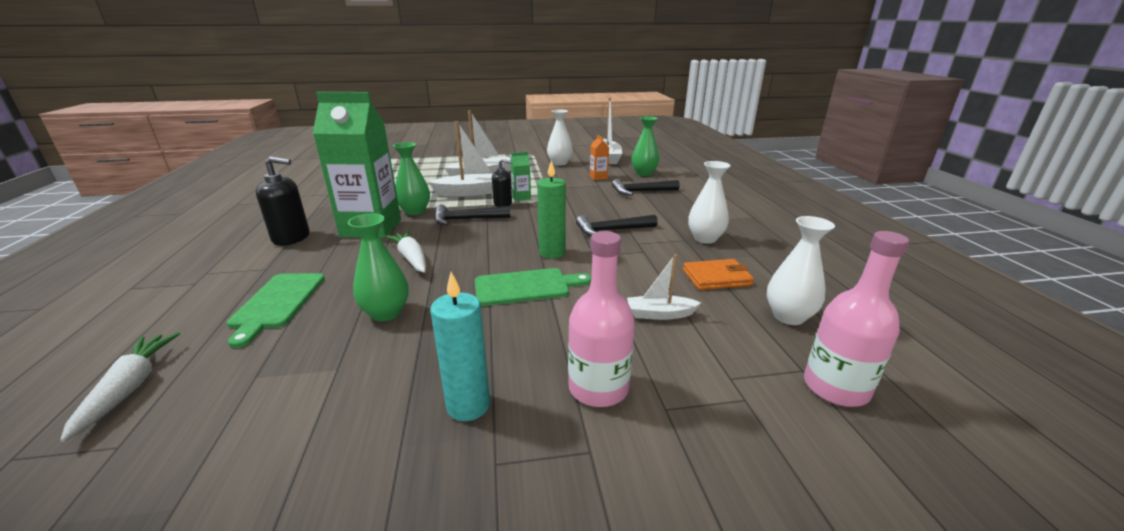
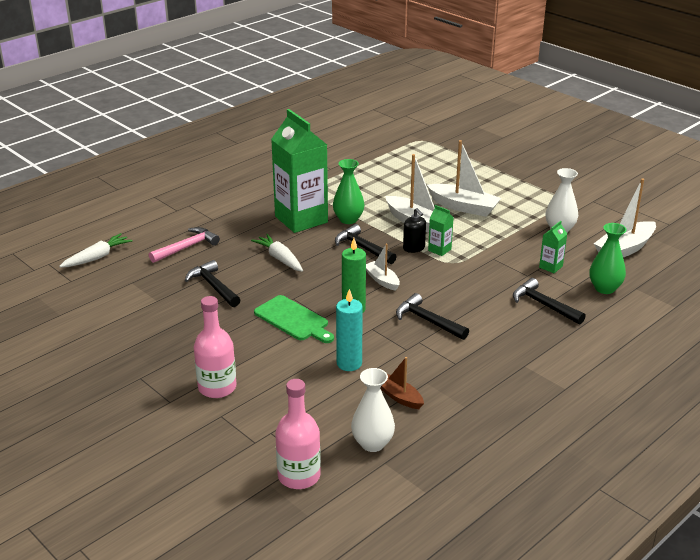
camera: 55 degrees right, 5 degrees up
(277, 303) = (187, 247): green cutting board -> pink hammer
(291, 238) = (254, 201): black soap dispenser -> none
(386, 313) = (213, 286): green vase -> black hammer
(411, 258) = (280, 259): white carrot -> white carrot turned 60 degrees counterclockwise
(468, 405) = (167, 352): turquoise candle -> turquoise candle (349, 363)
(598, 177) = (550, 267): orange carton -> green carton
(660, 314) = (316, 386): white boat -> white boat (382, 280)
(705, 239) = (470, 373): white vase -> none
(716, 277) = (399, 397): orange wallet -> brown boat

